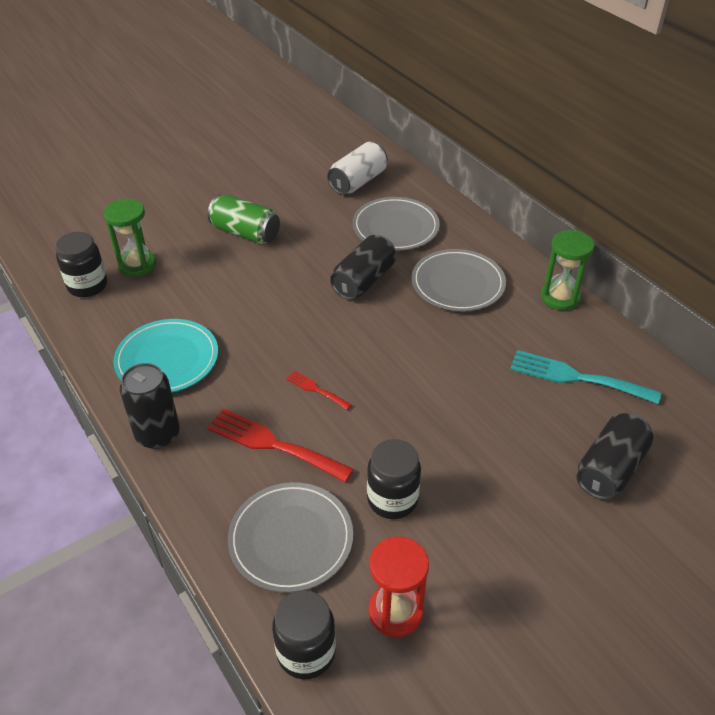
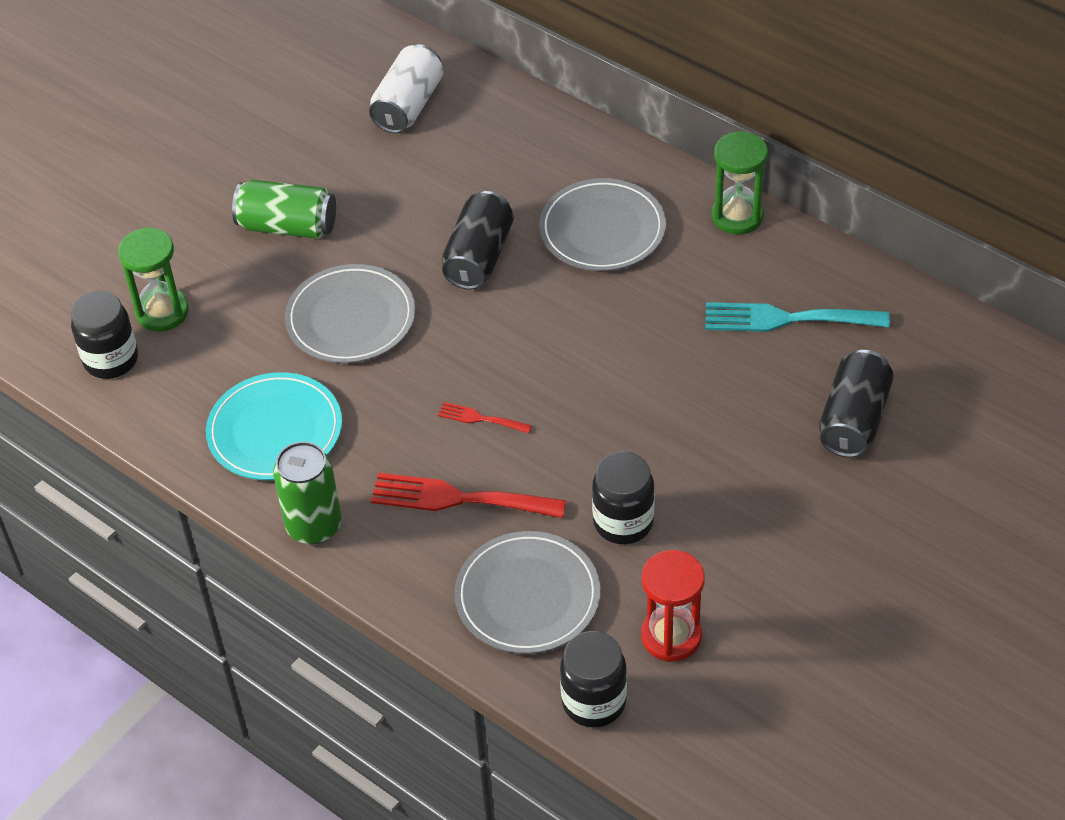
camera: 15 degrees left, 5 degrees up
(158, 434) = (314, 525): black can -> green can
(395, 227) = (489, 166): grey plate -> grey plate (351, 318)

